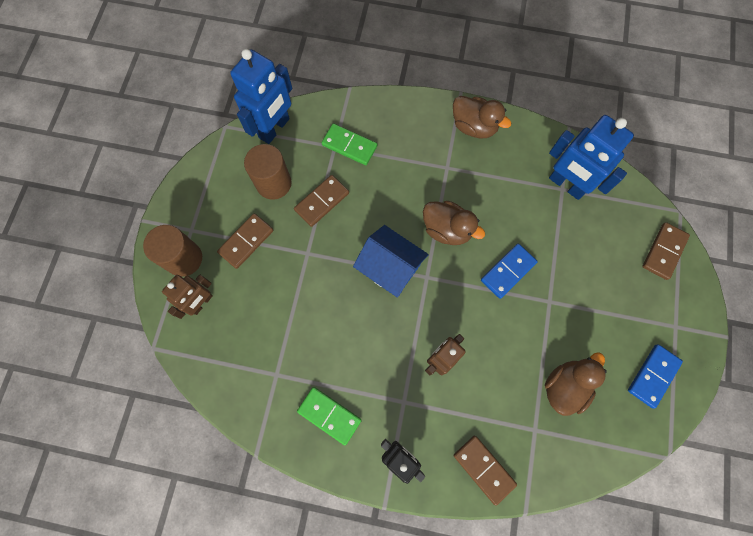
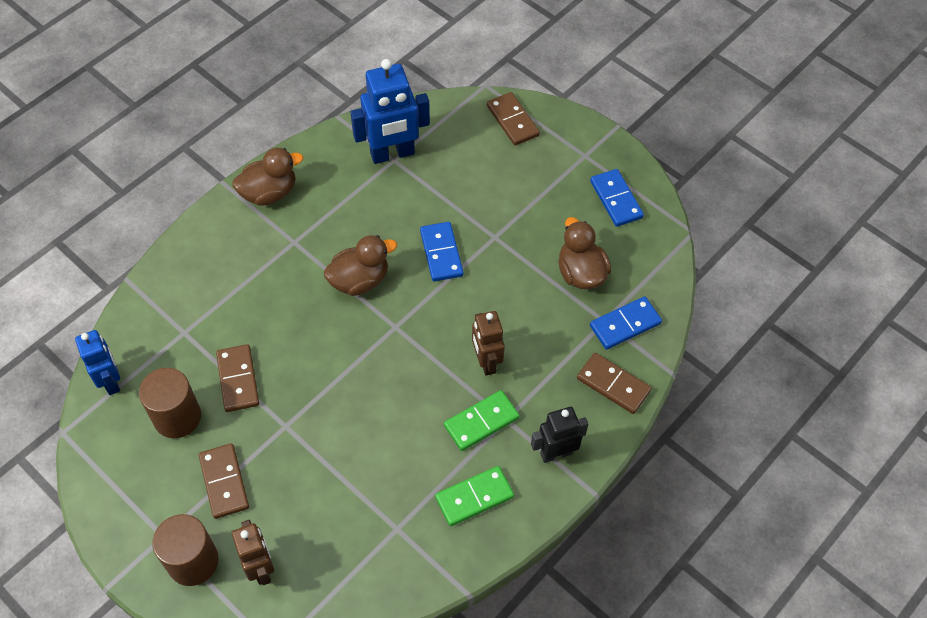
camera: 60 degrees left, 15 degrees down
(274, 128) = (111, 381): blue robot -> blue robot, size x0.63
(349, 146) = (195, 317): green domino -> green domino (481, 422)
(390, 267) = (360, 354): blue house -> none
(483, 469) = (613, 385): brown domino -> brown domino turned 45 degrees clockwise
(543, 449) = (625, 324): none -> blue domino

